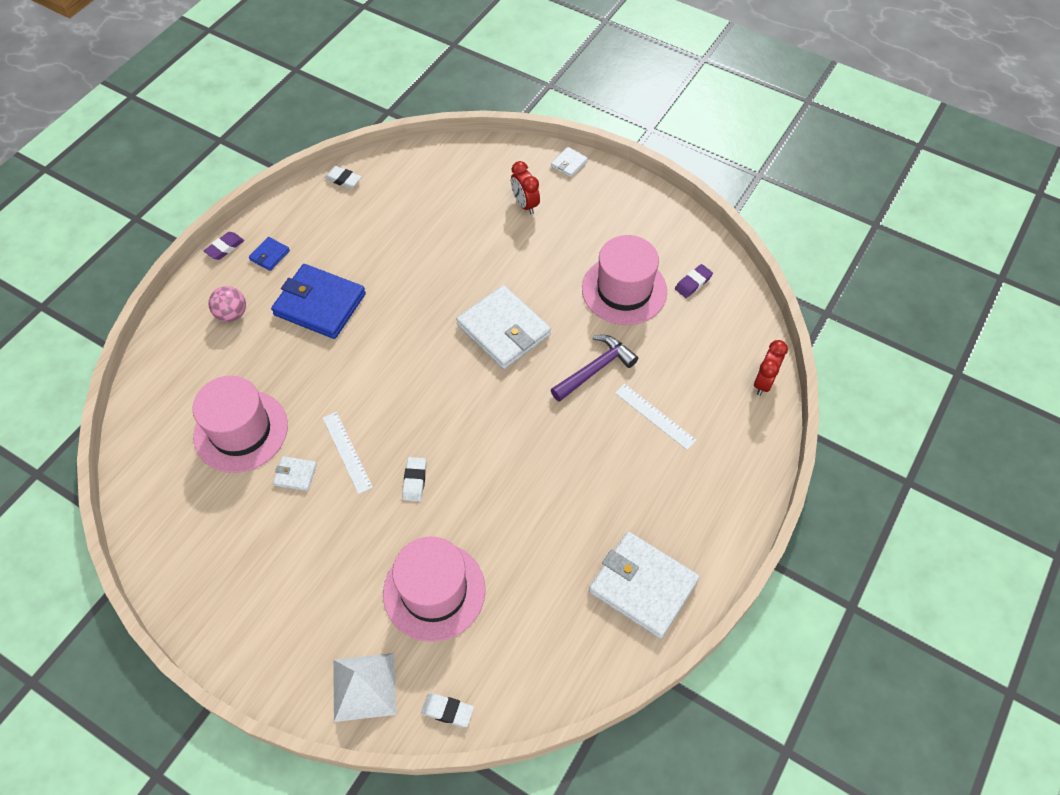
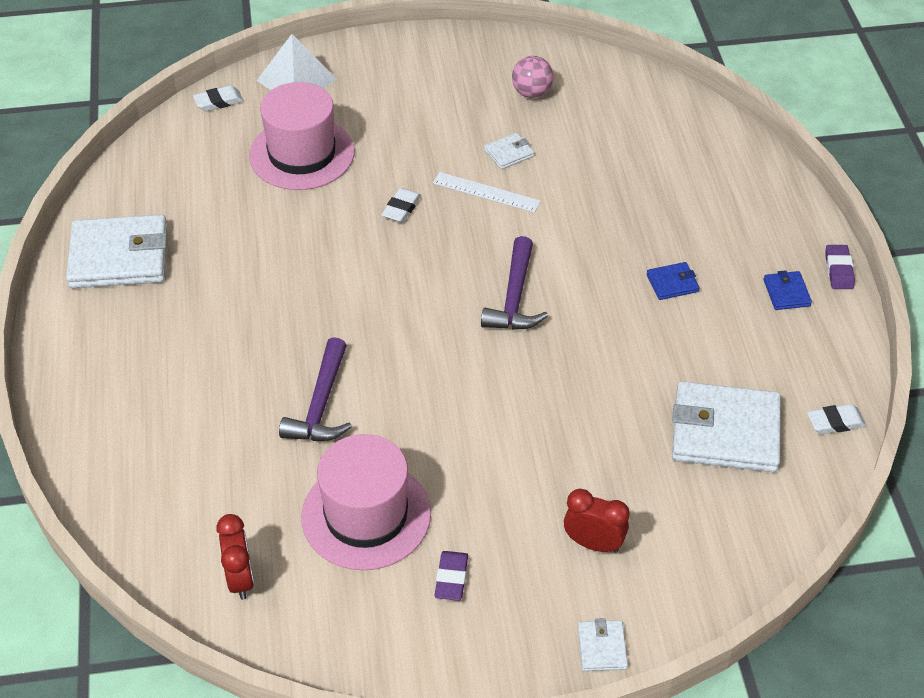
camera: 140 degrees right, 10 degrees down
(232, 314) = (738, 222): pink ball -> pink ball (531, 93)
(241, 431) = (596, 152): pink hat -> none
(320, 304) = (672, 283): blue wallet -> blue wallet, size x0.45
(414, 481) = (401, 208): white eraser -> white eraser turned 60 degrees clockwise
(417, 359) = (514, 298): none -> purple hammer
(503, 330) = (458, 380): white wallet -> white wallet (725, 431)
(655, 416) = (216, 399): white ruler -> none
(693, 283) = (287, 582): purple eraser -> purple eraser (451, 578)
(763, 382) = (114, 513): red clock -> red clock (240, 578)

